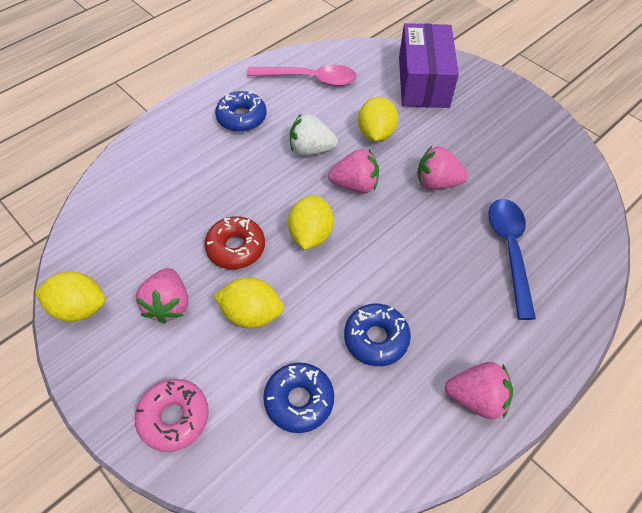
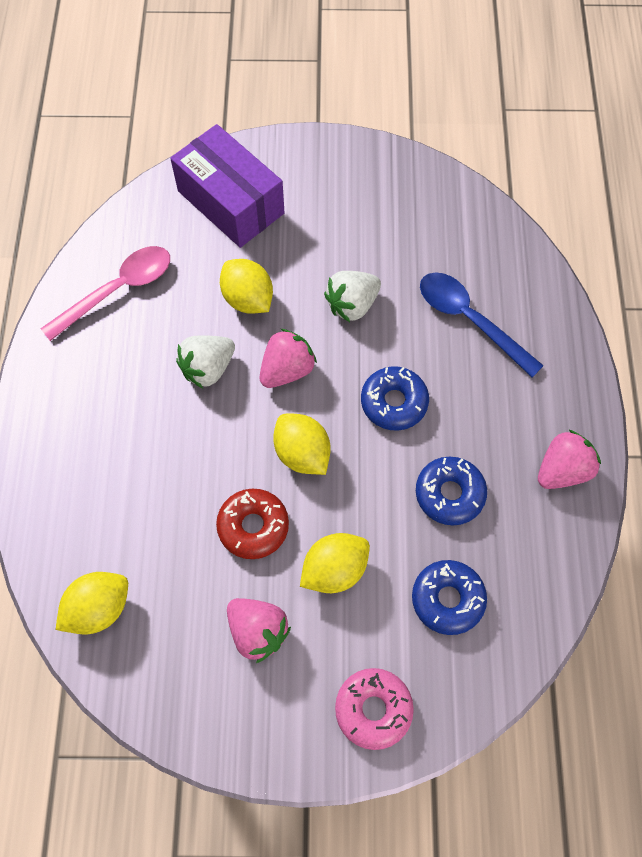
camera: 45 degrees left, 10 degrees up
(79, 308) = (184, 713): yellow lemon -> yellow lemon (99, 608)
(241, 117) = (101, 393): blue donut -> blue donut (394, 402)
(437, 182) = (352, 305): pink strawberry -> white strawberry

